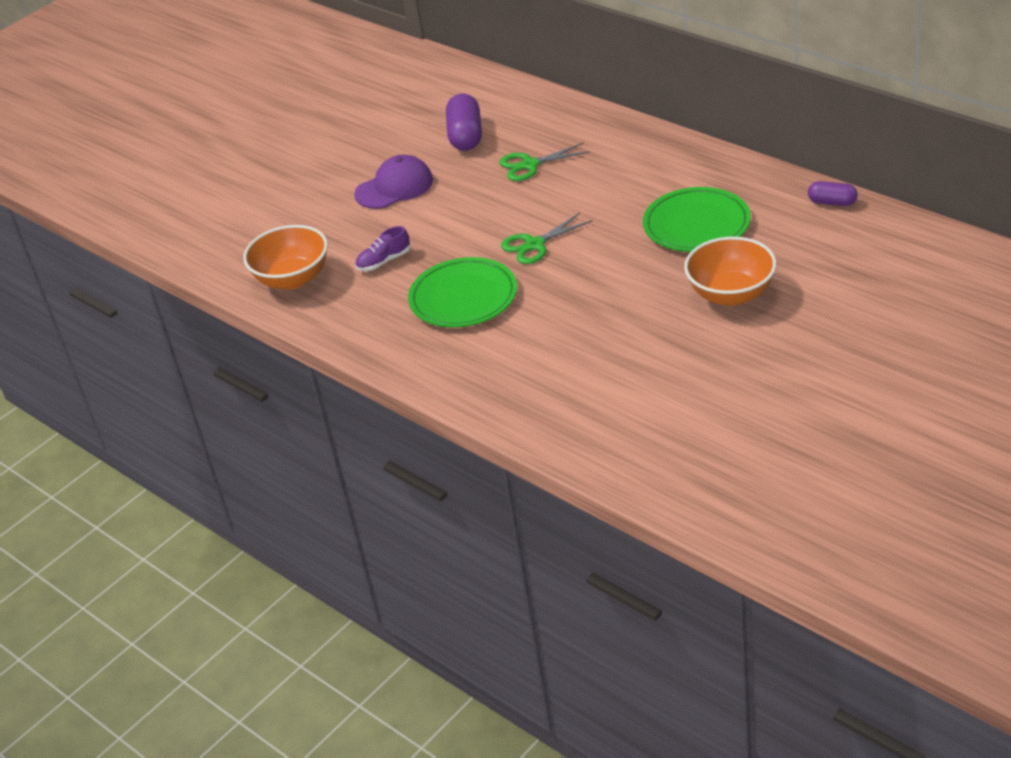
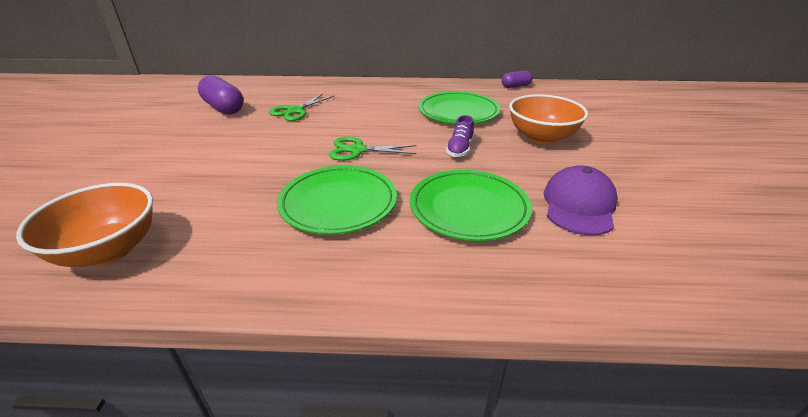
camera: 45 degrees left, 5 degrees down
(384, 261) = (220, 200): purple shoe -> purple shoe (460, 149)
(394, 187) = (183, 147): purple cap -> purple cap (579, 205)
(534, 245) = (358, 150): green scissors -> green scissors turned 75 degrees clockwise
(554, 342) = (469, 208): none -> green plate

